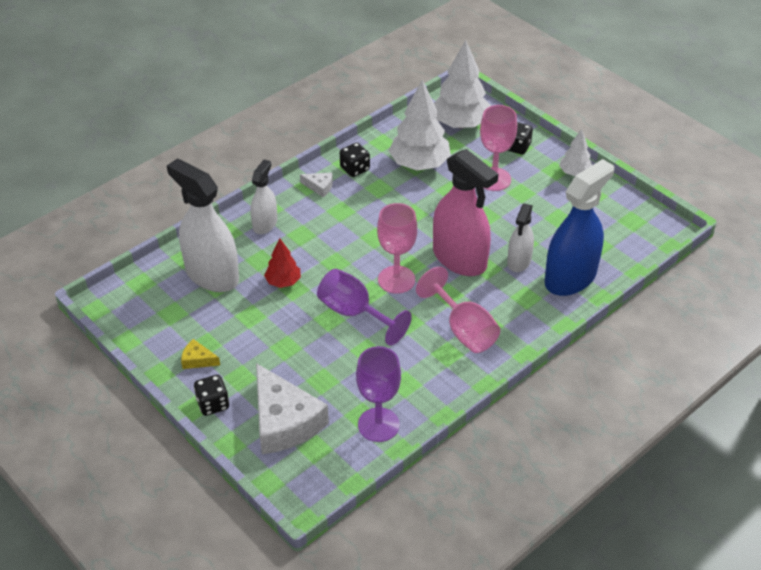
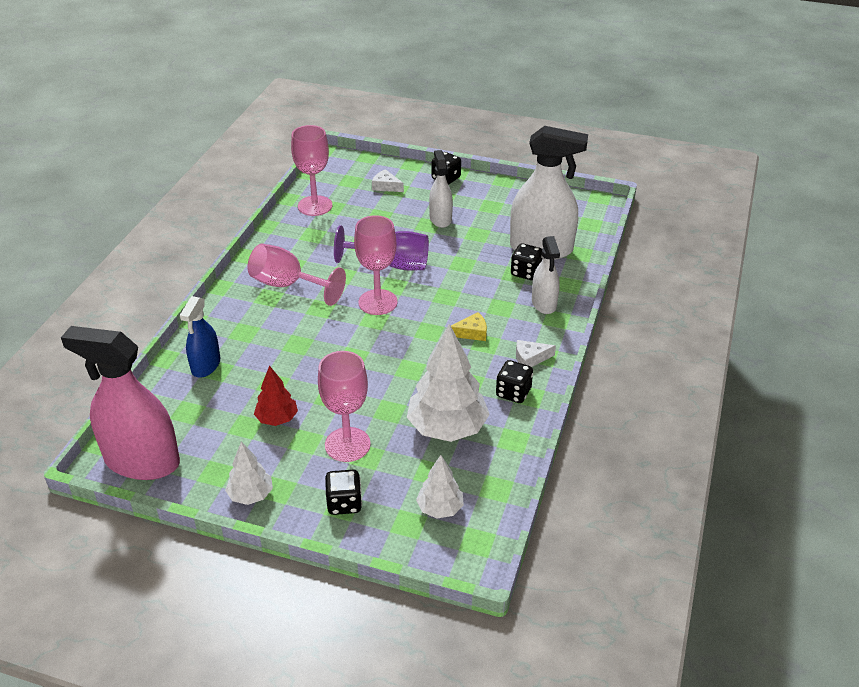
camera: 150 degrees right, 5 degrees down
(197, 360) = (485, 196): yellow cheese -> yellow cheese (471, 332)
(250, 257) = (525, 272): none -> black dice
(283, 282) = (476, 265): red tree -> red tree (277, 419)
(284, 421) = (386, 186): white cheese -> white cheese, size x0.43
(378, 425) = (315, 206): purple goblet -> pink goblet
(459, 259) = (330, 342): pink spray bottle -> pink spray bottle (142, 461)
(460, 124) = (440, 508): white tree -> white tree, size x0.54
(519, 261) = (267, 362): white spray bottle -> white spray bottle (440, 219)
(570, 278) = (206, 365): blue spray bottle -> blue spray bottle, size x0.55

